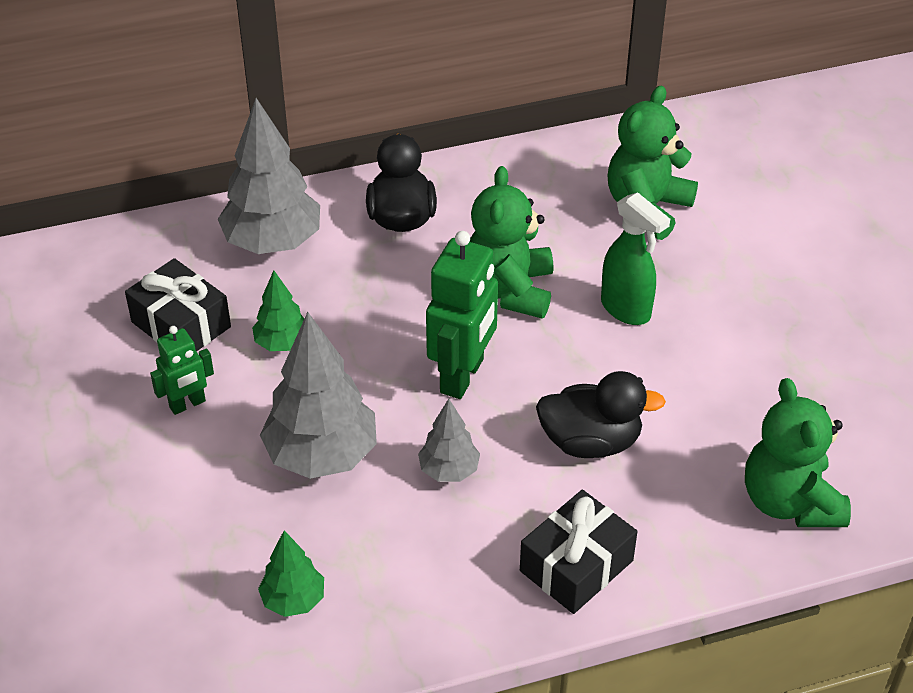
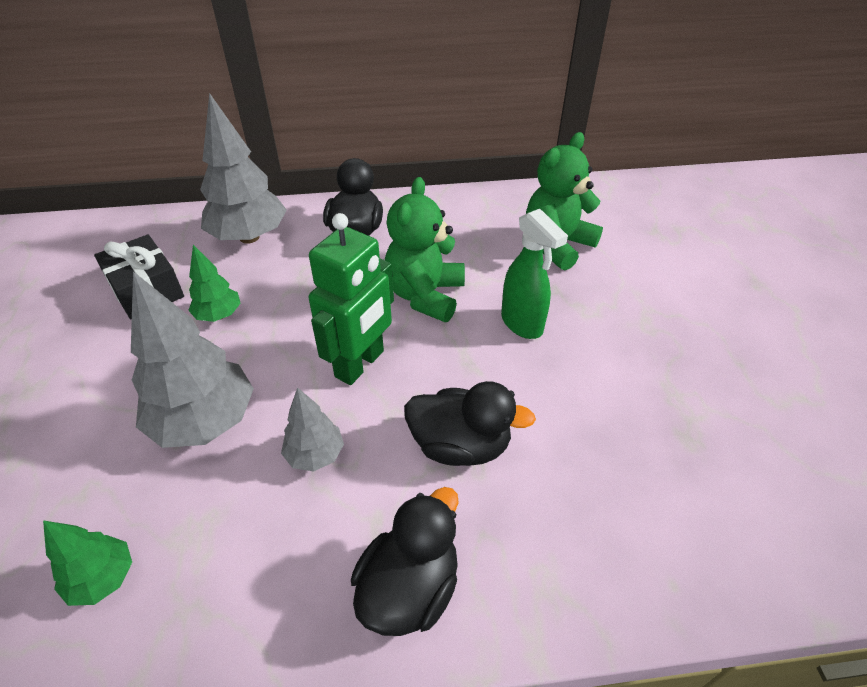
camera: 10 degrees right, 0 degrees up
(187, 404) = (114, 357): green robot -> none
(576, 565) = (409, 588): black gift -> black duck
(789, 501) = (656, 546): green teddy bear -> none

